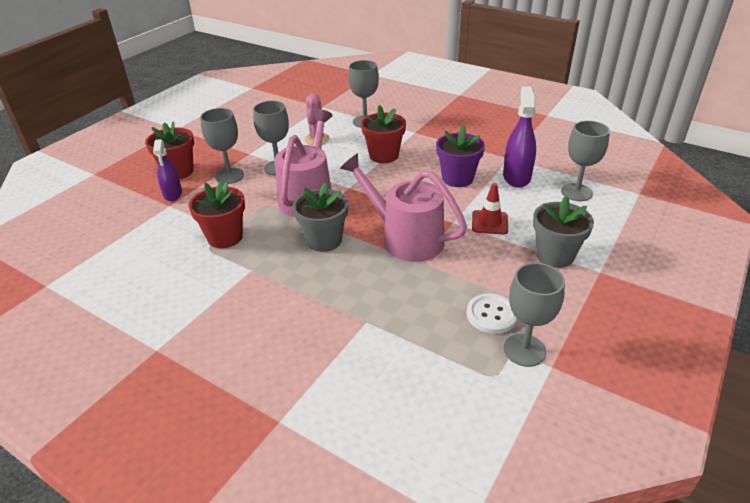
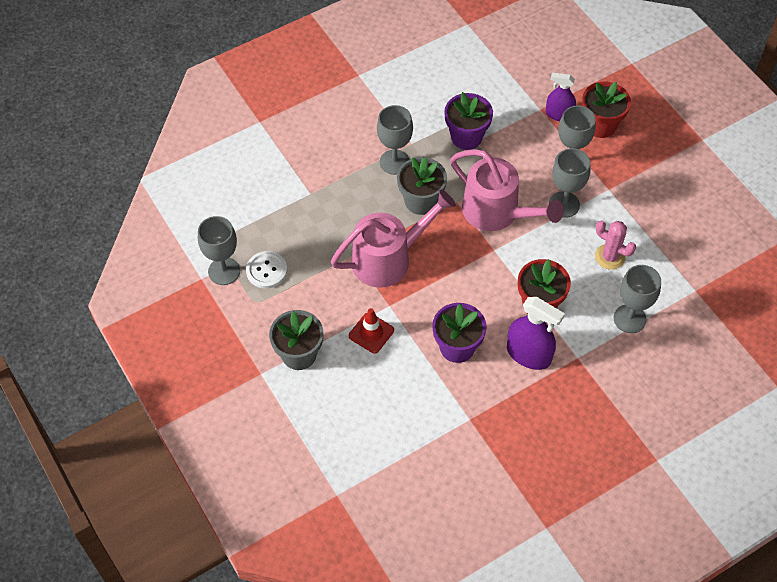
camera: 115 degrees right, 20 degrees up
(225, 237) = (466, 137): red flower pot -> purple flower pot
(516, 177) = (429, 402): purple spray bottle -> purple spray bottle (528, 354)
(576, 192) = (372, 437): grey goblet -> grey goblet (394, 162)

